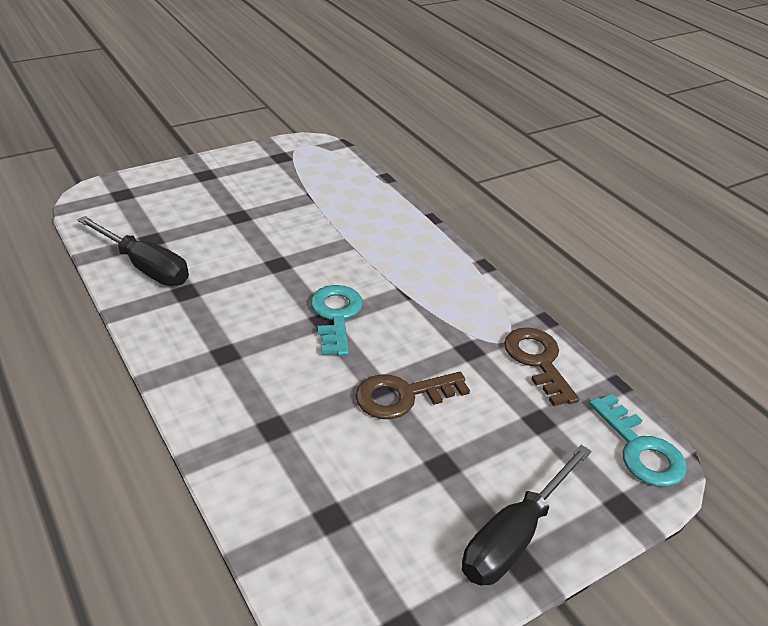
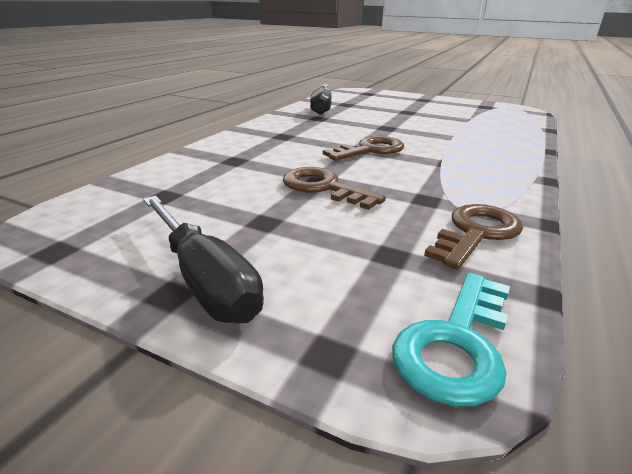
camera: 60 degrees right, 10 degrees down
(336, 315) = (370, 150): turquoise key -> brown key
(514, 536) = (204, 279): black screwdriver -> black screwdriver turned 135 degrees counterclockwise

